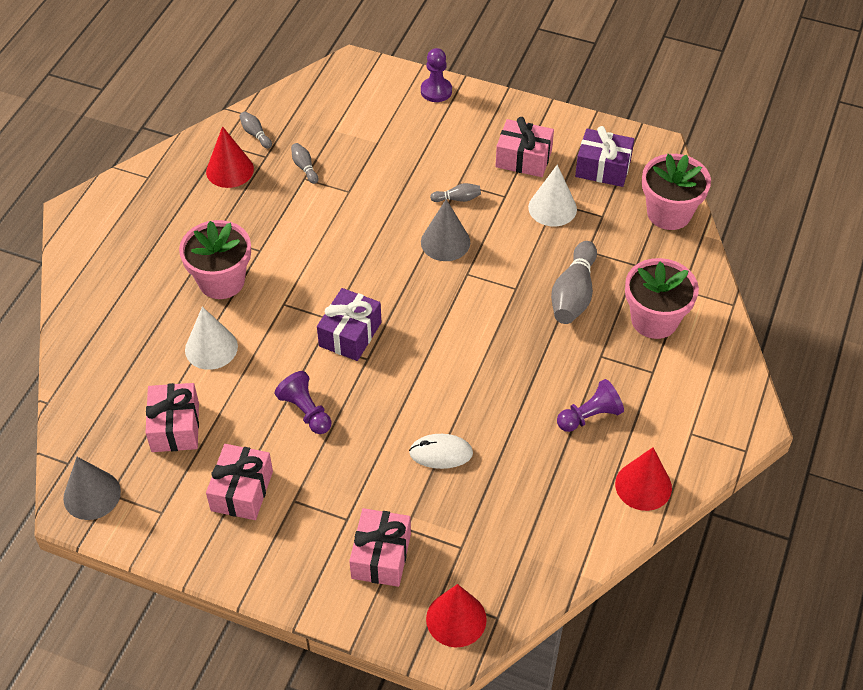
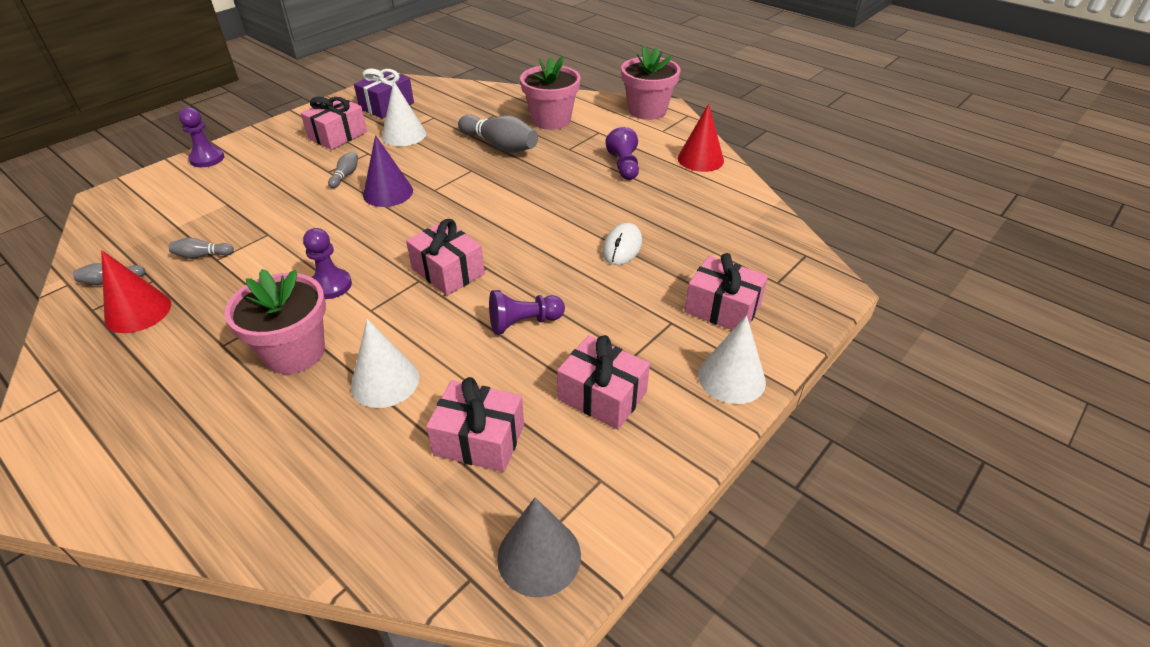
camera: 70 degrees left, 10 degrees down
(292, 579) = (731, 378): none -> white cone
(301, 265) = (331, 285): none -> purple pawn
(350, 334) = (448, 271): purple gift -> pink gift
(445, 242) = (388, 193): grey cone -> purple cone
(456, 619) = (803, 278): red cone -> none
(669, 213) = (457, 92): pink flower pot -> pink flower pot (647, 110)

